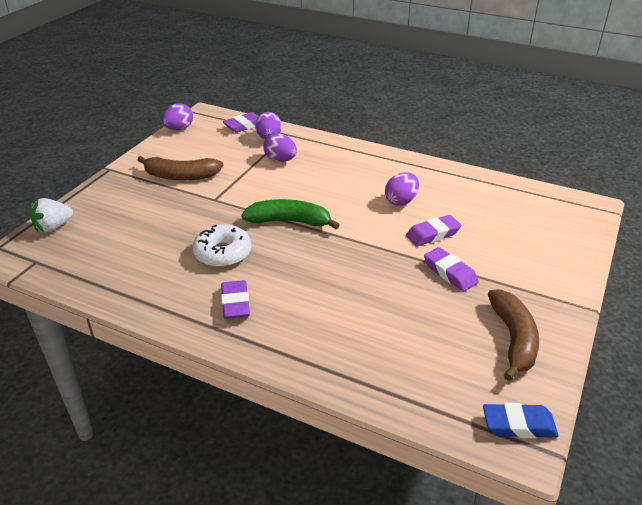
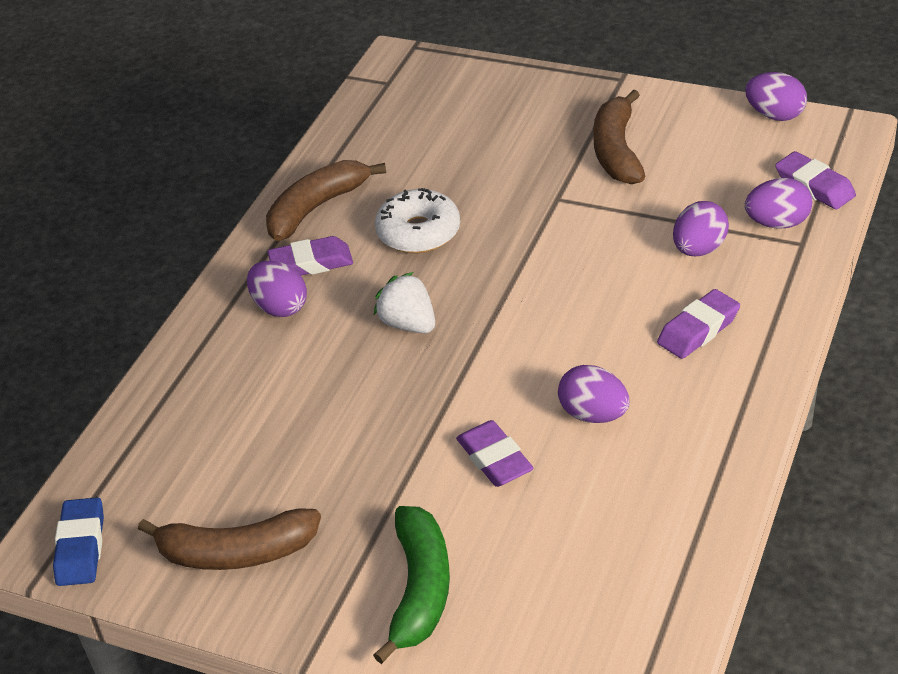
camera: 90 degrees right, 5 degrees up
(53, 227) = (461, 74): white strawberry -> white strawberry (408, 324)
(172, 300) = (316, 208): none -> brown banana
(279, 319) = (280, 307): none -> purple egg
(289, 221) = (508, 286): green banana -> green banana (420, 589)
(450, 273) = (389, 481): purple eraser -> purple eraser (698, 330)

